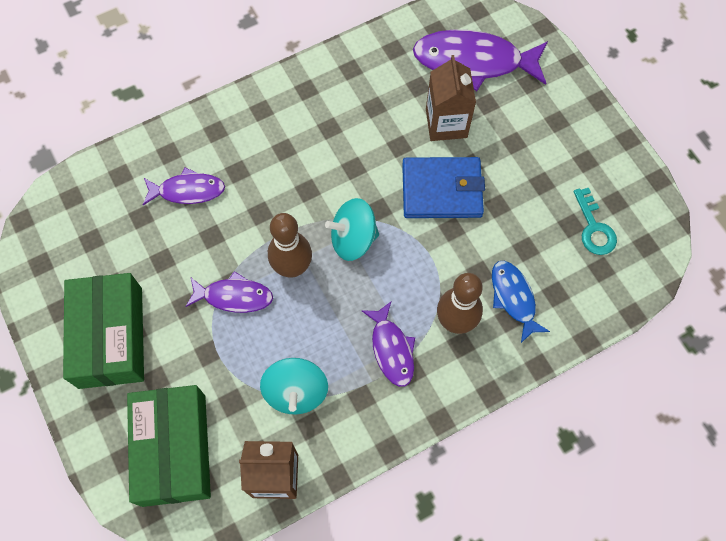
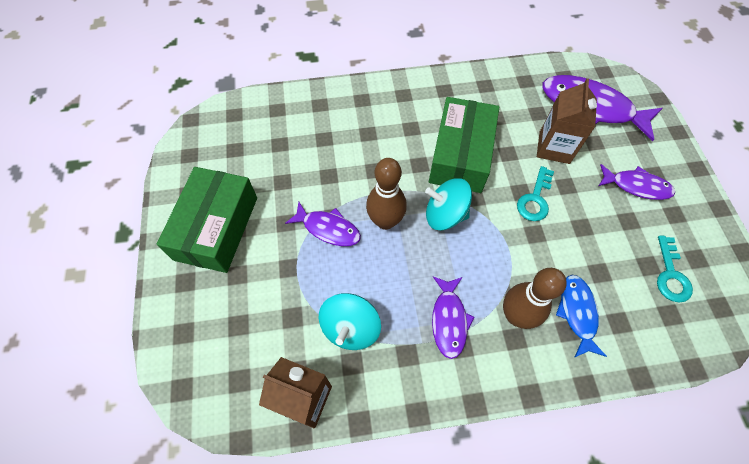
camera: 20 degrees right, 5 degrees down
(174, 449) = (227, 340): green box -> green box (460, 155)
(188, 191) = (323, 136): purple fish -> purple fish (636, 186)
(441, 190) = (535, 199): blue wallet -> turquoise key

